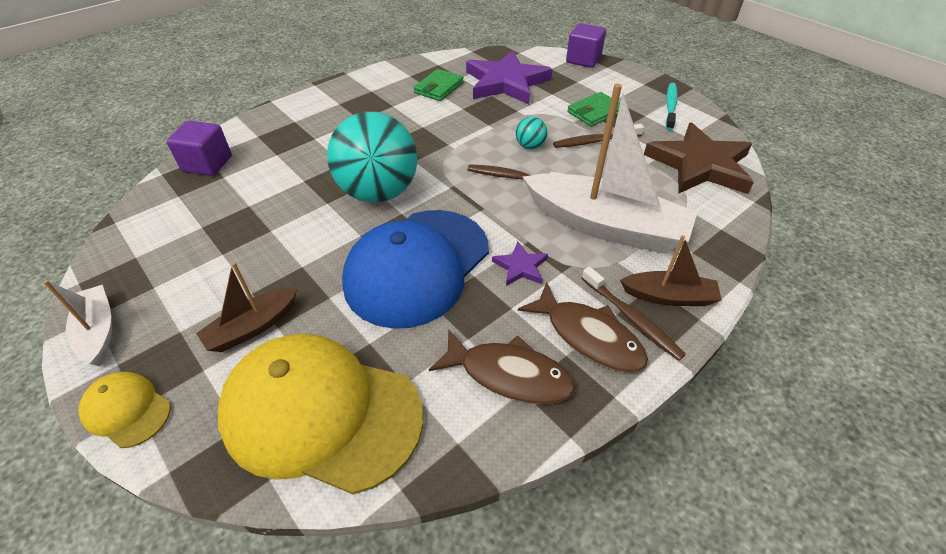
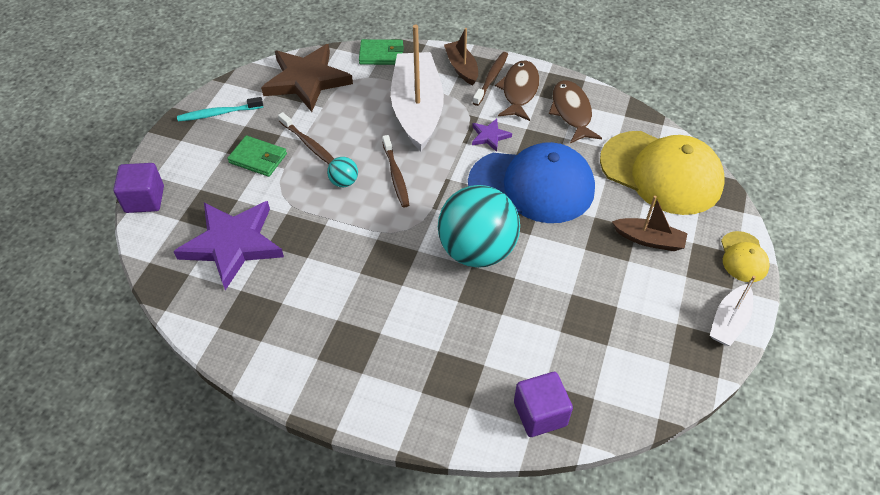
camera: 120 degrees left, 5 degrees up
(321, 413) = (661, 173): yellow cap -> yellow cap turned 45 degrees counterclockwise
(439, 88) = (276, 297): green wallet -> green wallet (381, 54)

